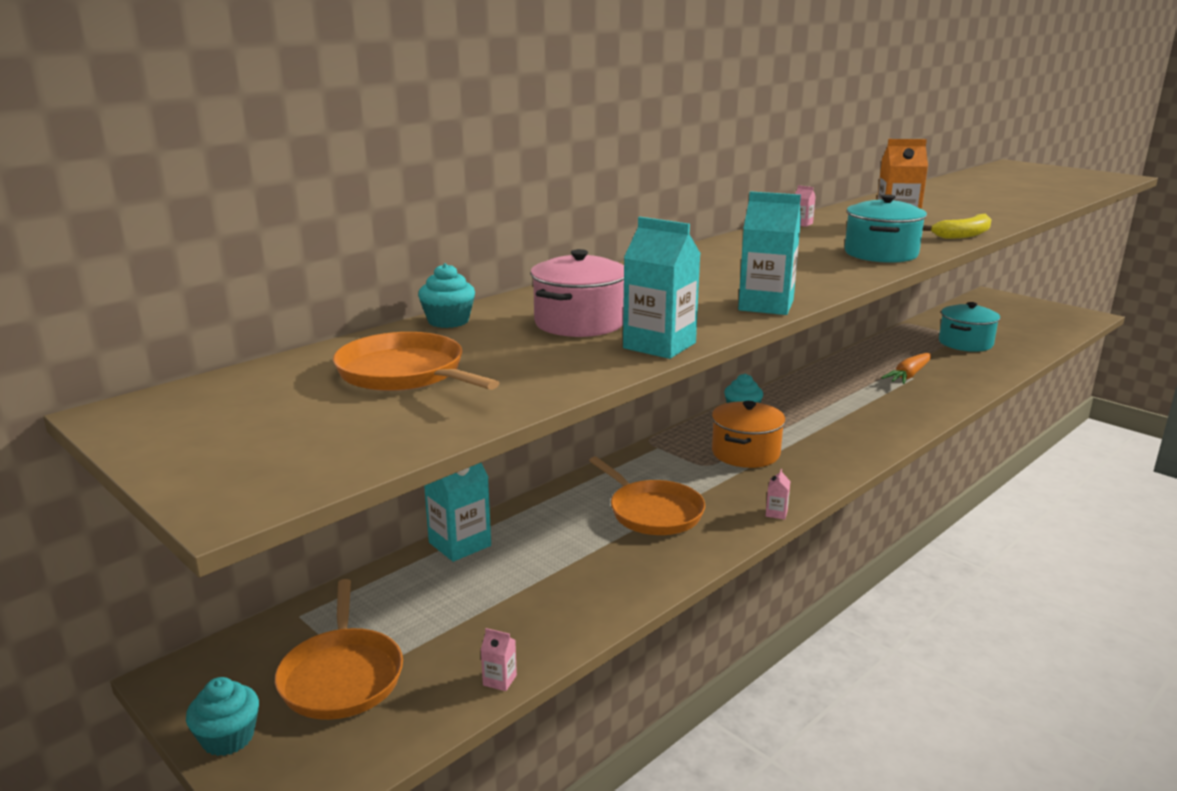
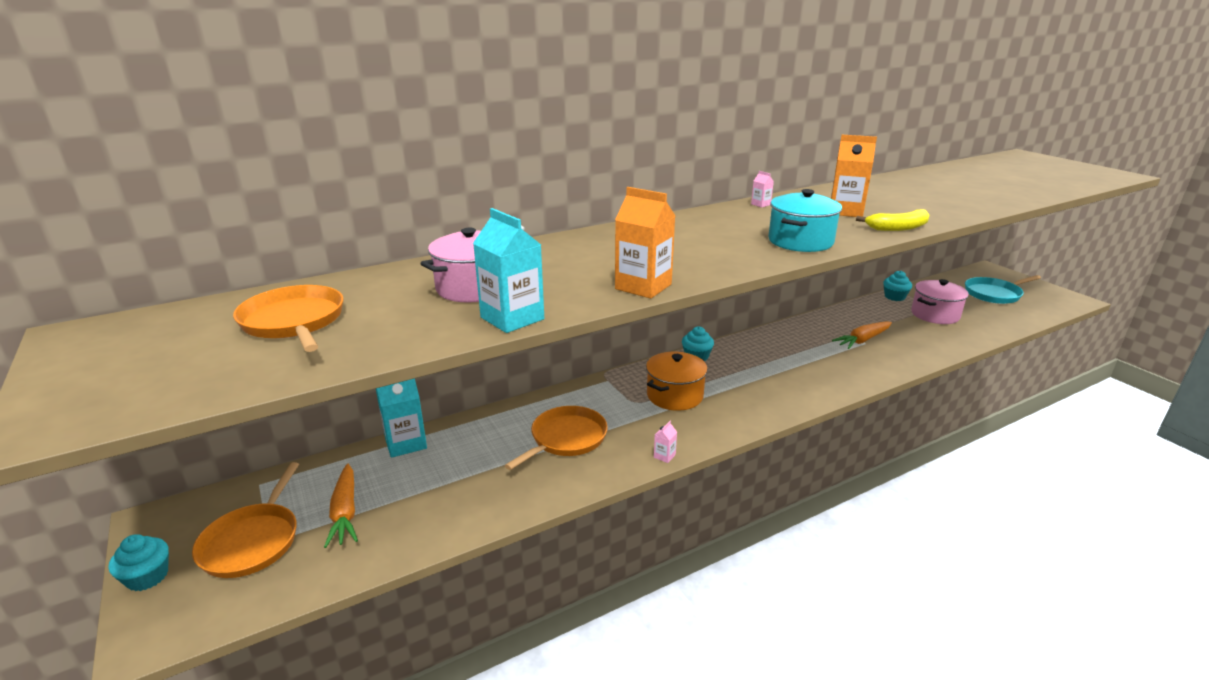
camera: 15 degrees right, 5 degrees up
(440, 627) = (345, 512): none -> orange carrot
(448, 321) = (379, 275): turquoise cupcake -> turquoise cupcake (894, 297)
(499, 680) = (355, 569): pink carton -> none
(653, 512) = (566, 438): orange pan -> orange pan turned 120 degrees counterclockwise
(766, 305) = (643, 286): turquoise carton -> orange carton
(965, 343) = (935, 314): turquoise pot -> pink pot
(1011, 318) = (994, 294): none -> turquoise pan

